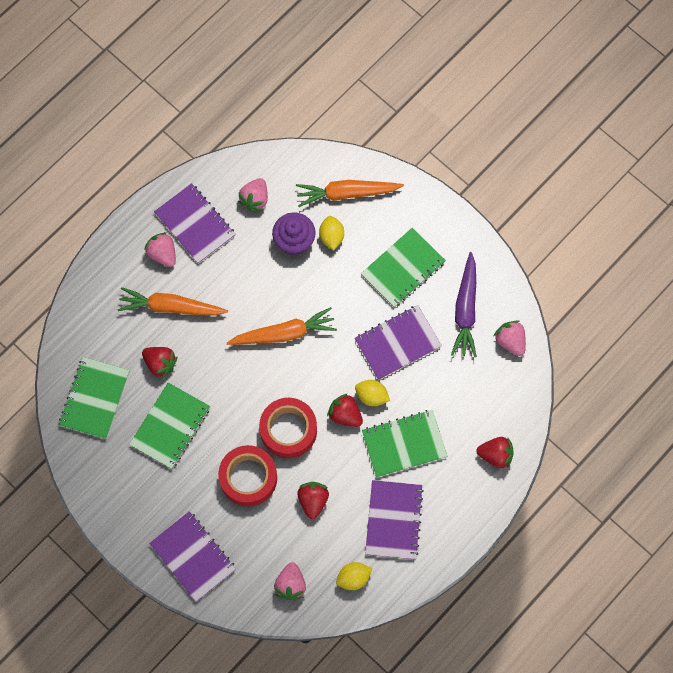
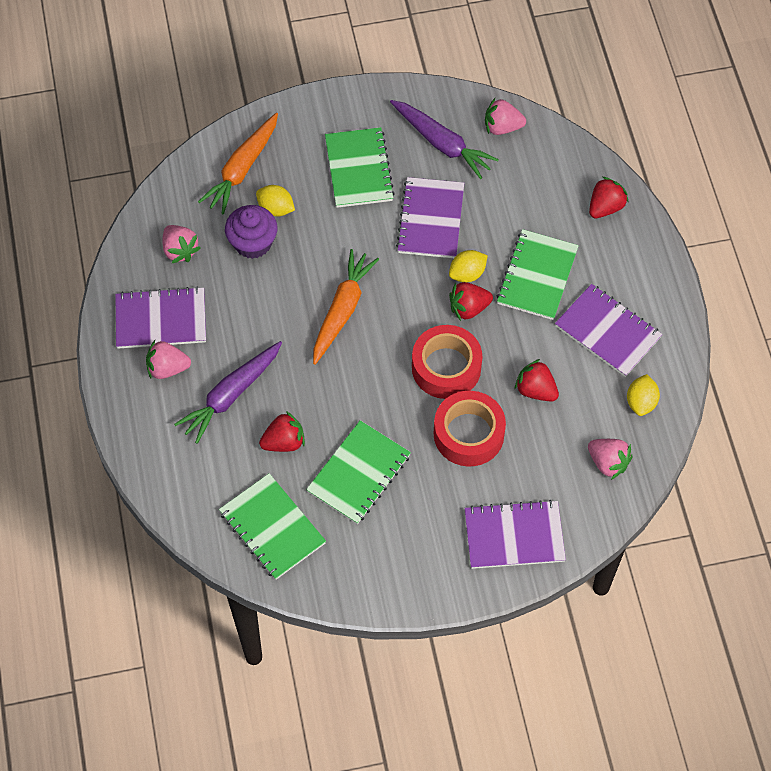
camera: 55 degrees left, 10 degrees down
(170, 426) = (358, 473): green notebook -> green notebook turned 60 degrees clockwise
(171, 307) = (231, 395): orange carrot -> purple carrot

